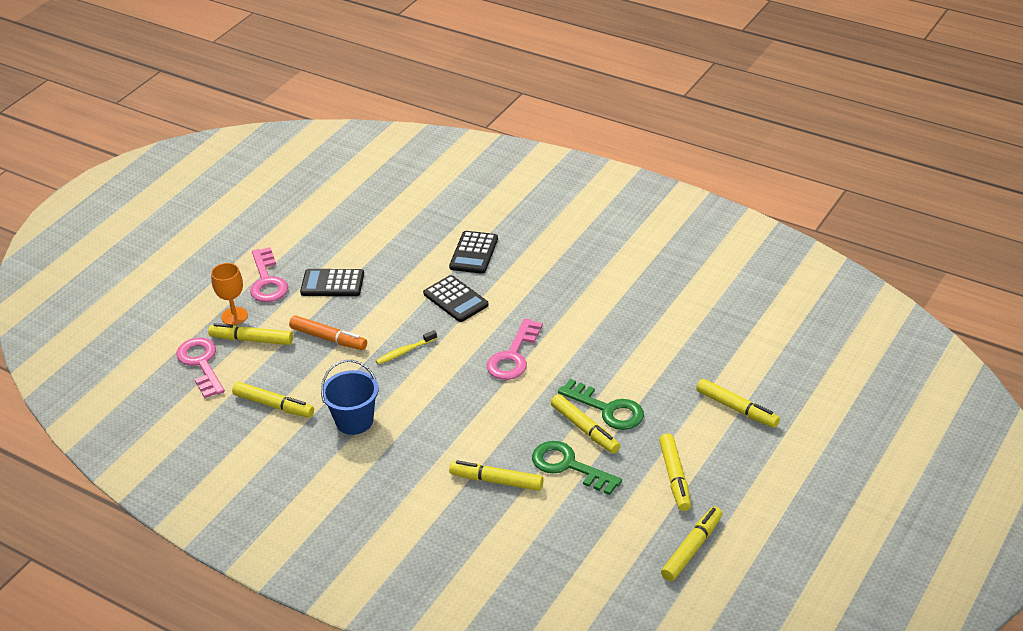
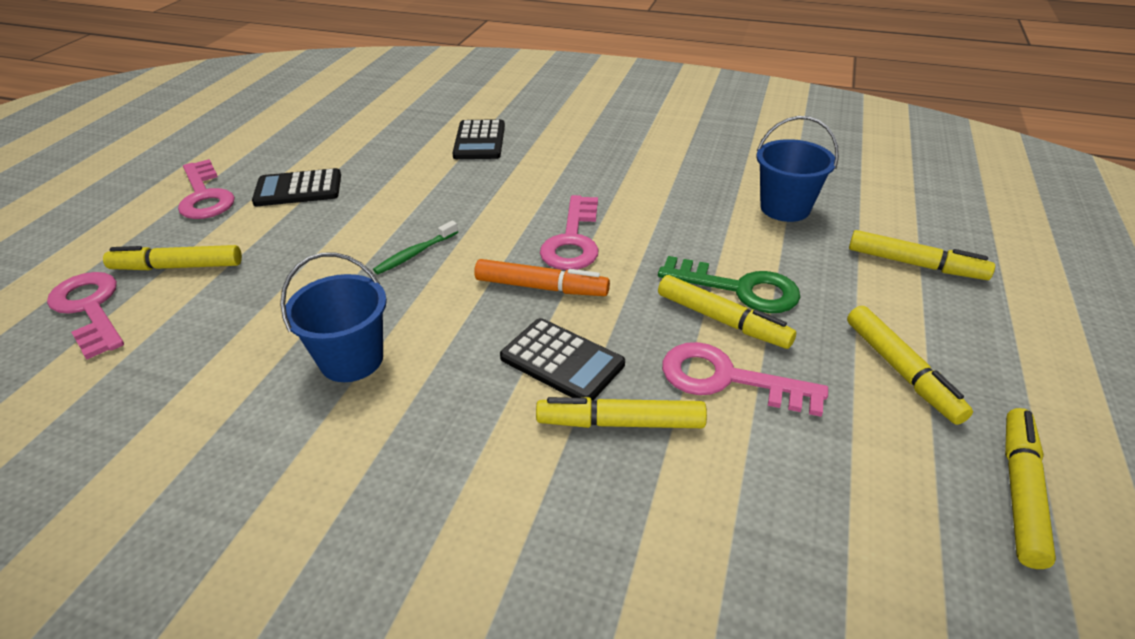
camera: 15 degrees left, 0 degrees up
(234, 316) = (153, 240): orange goblet -> none
(274, 405) = (211, 354): yellow marker -> none
(328, 338) = (298, 251): orange marker -> orange marker (541, 287)
(405, 351) = (415, 254): yellow toothbrush -> green toothbrush
(455, 299) = (471, 188): black calculator -> black calculator (562, 361)
(569, 466) = (727, 379): green key -> pink key
(675, 350) = (785, 208): none -> blue bucket

